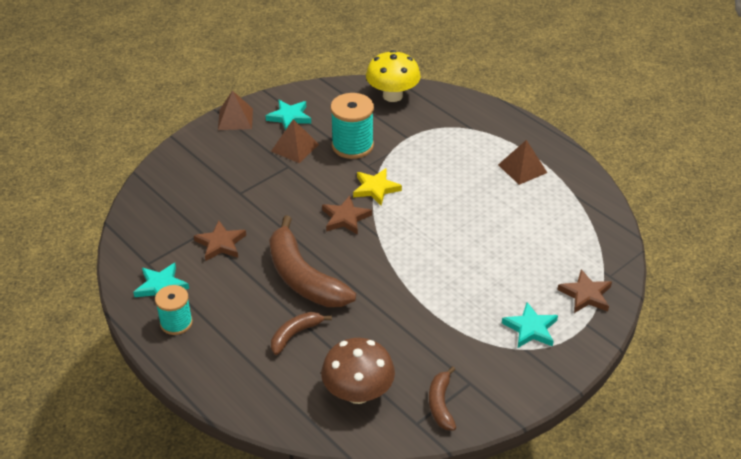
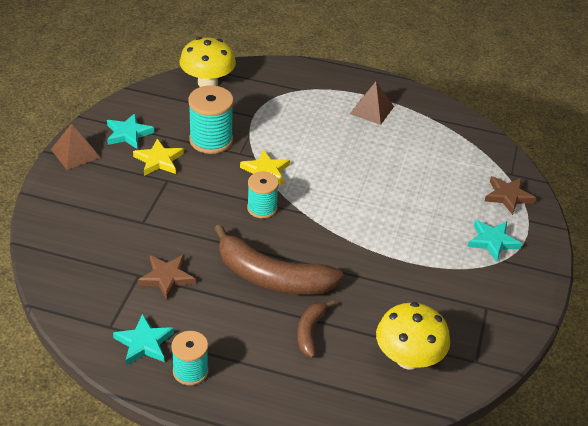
camera: 35 degrees left, 0 degrees up
(295, 147) = (158, 160): brown pyramid -> yellow star
(345, 218) = (262, 208): brown star -> turquoise spool
(358, 393) = (408, 358): brown mushroom -> yellow mushroom
(441, 404) = (480, 336): brown banana -> none

